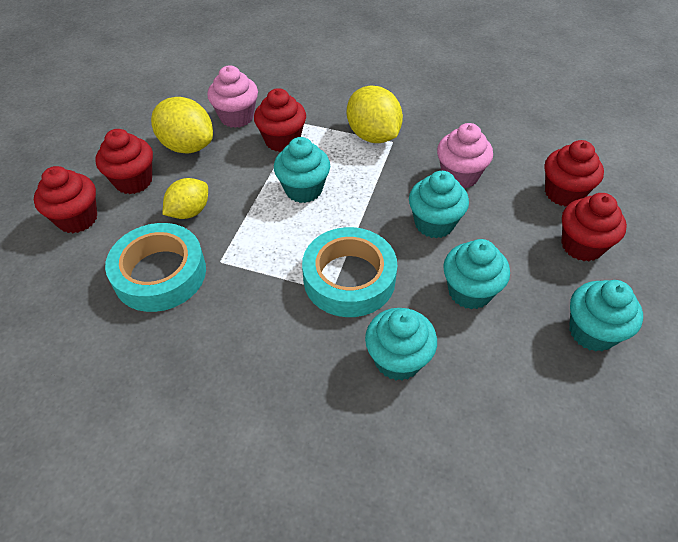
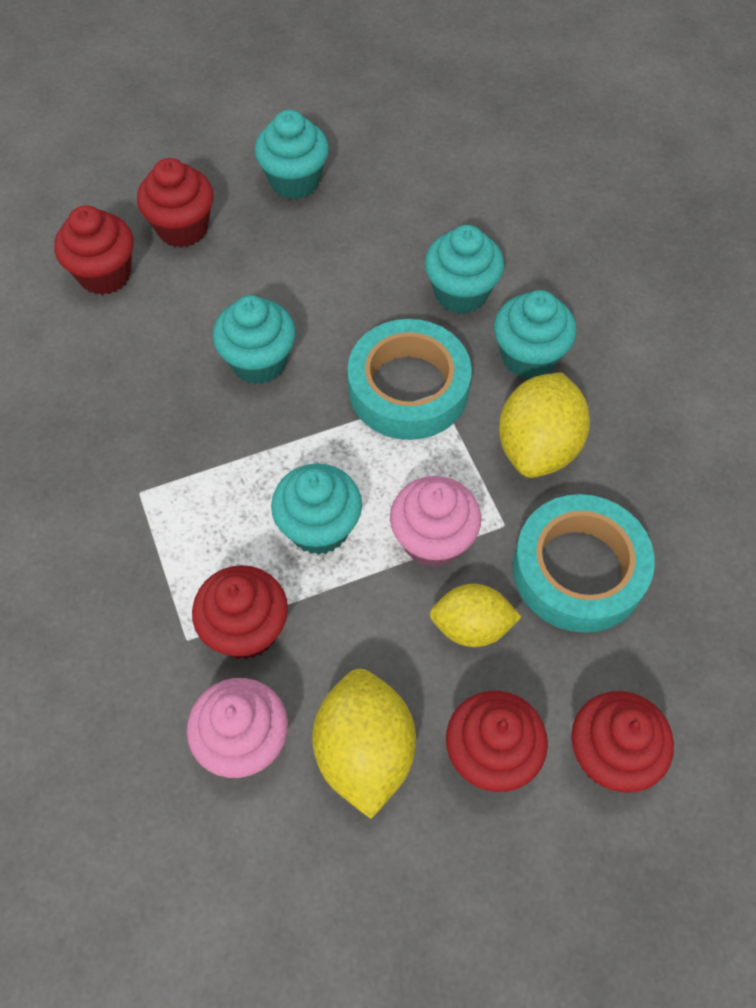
camera: 130 degrees left, 10 degrees up
(373, 136) = (144, 523): yellow lemon -> yellow lemon (538, 446)
(459, 176) = (152, 382): pink cupcake -> pink cupcake (433, 540)
(469, 291) = (329, 283): turquoise cupcake -> turquoise cupcake (528, 357)

